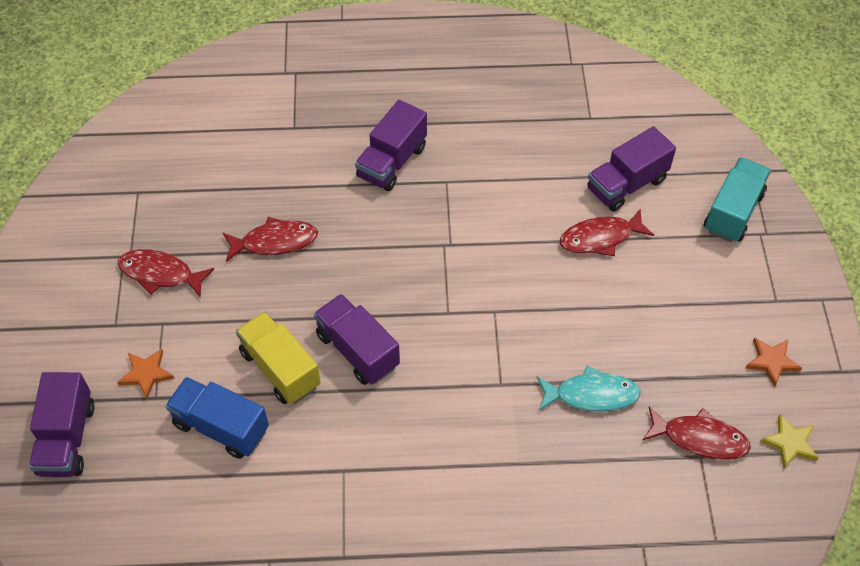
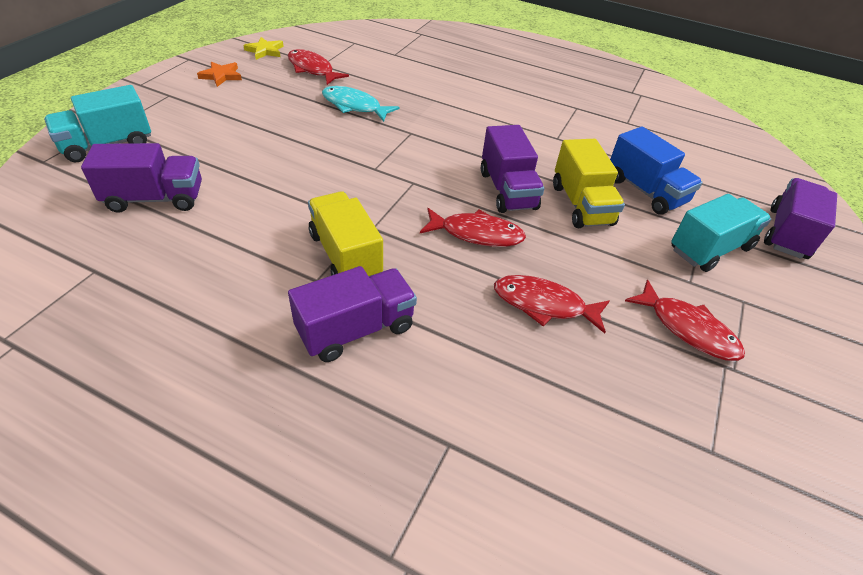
camera: 155 degrees left, 10 degrees down
(146, 374) = (710, 248): orange star -> turquoise truck
(443, 210) = (345, 255): none -> yellow truck
(600, 238) = (234, 174): red fish -> red fish (476, 234)

